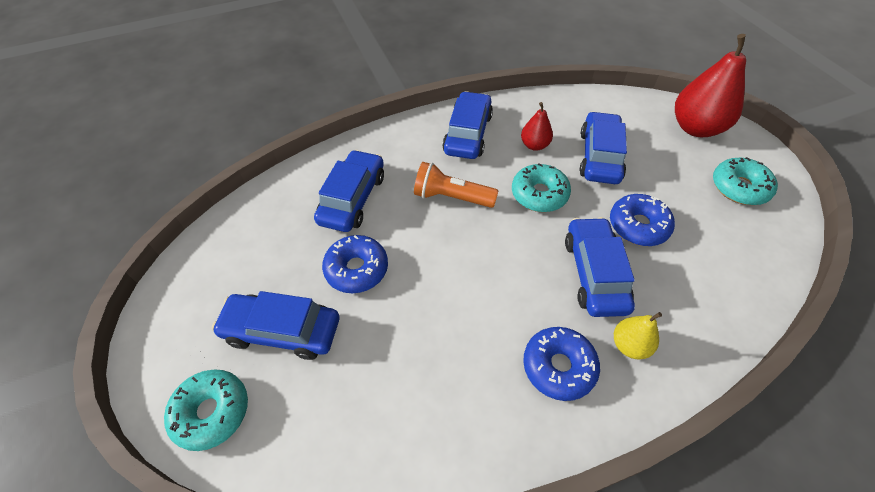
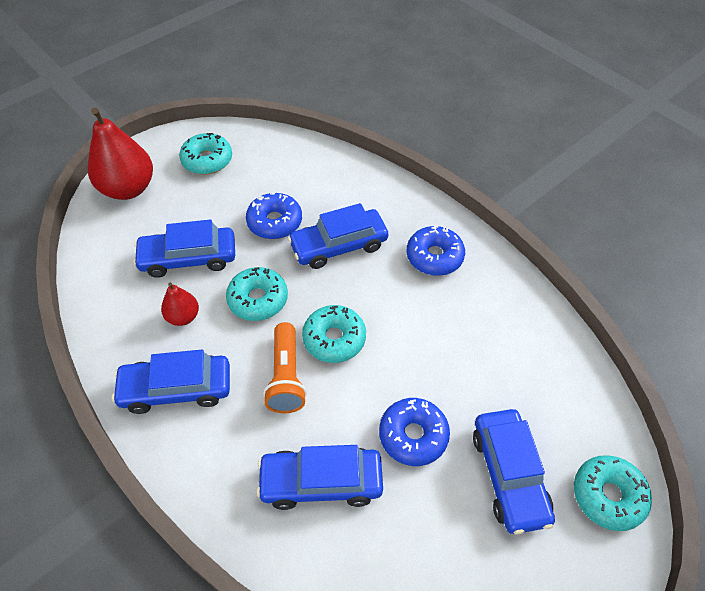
camera: 110 degrees left, 0 degrees up
(477, 239) = (334, 339): none -> turquoise donut
(629, 345) = (396, 218): yellow pear -> none

